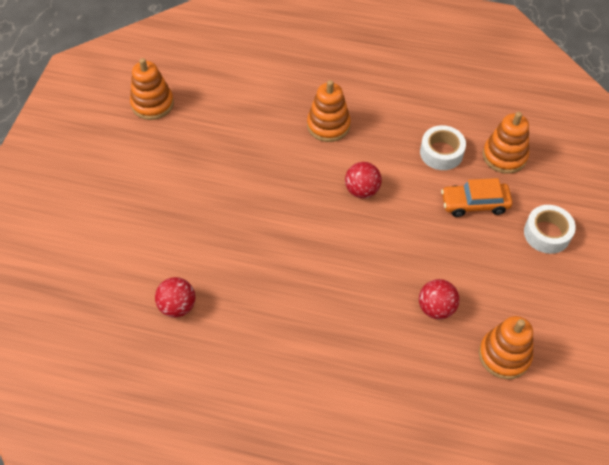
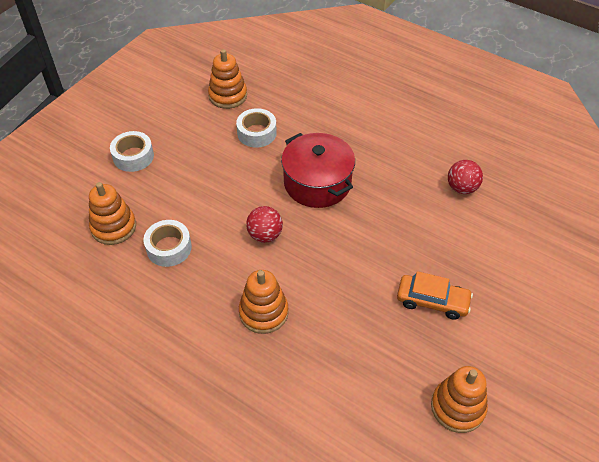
camera: 160 degrees left, 5 degrees down
(337, 263) = (317, 183): none -> red pot
(436, 308) = (257, 133): red ball -> white tape
(474, 204) = (173, 195): orange car -> orange car (432, 301)

